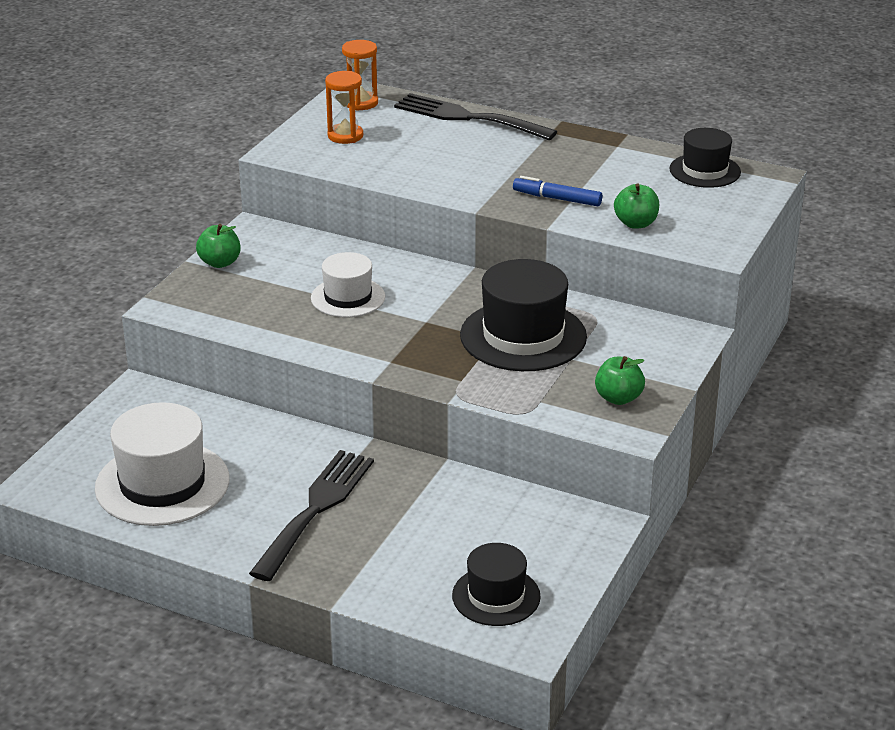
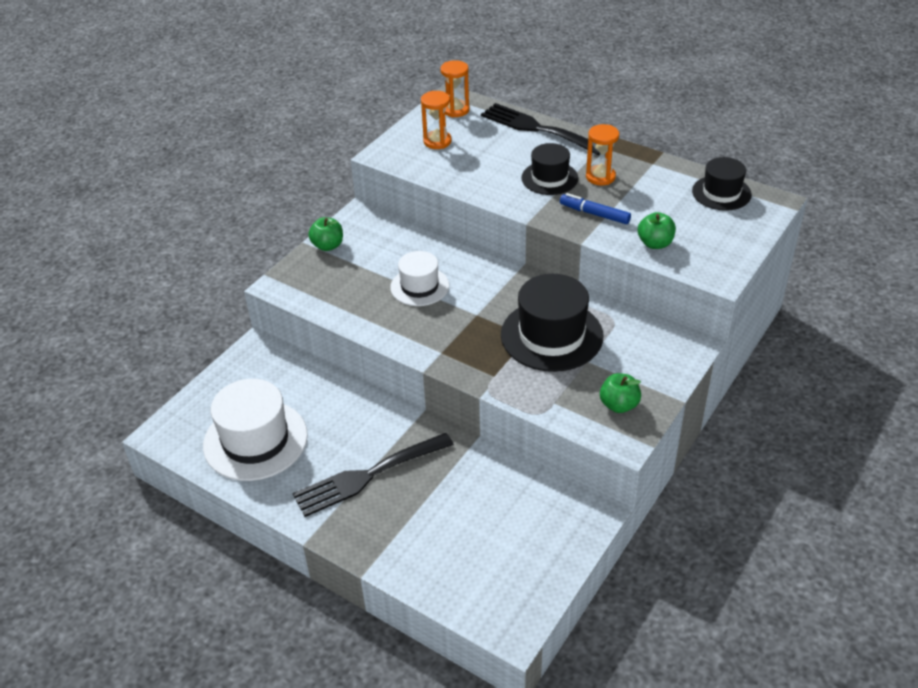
camera: 10 degrees right, 10 degrees up
(316, 509) = (367, 476): black fork -> black fork turned 150 degrees counterclockwise
(496, 596) = (495, 578): black hat -> black hat (549, 178)
(556, 162) = (600, 177): none -> orange hourglass

